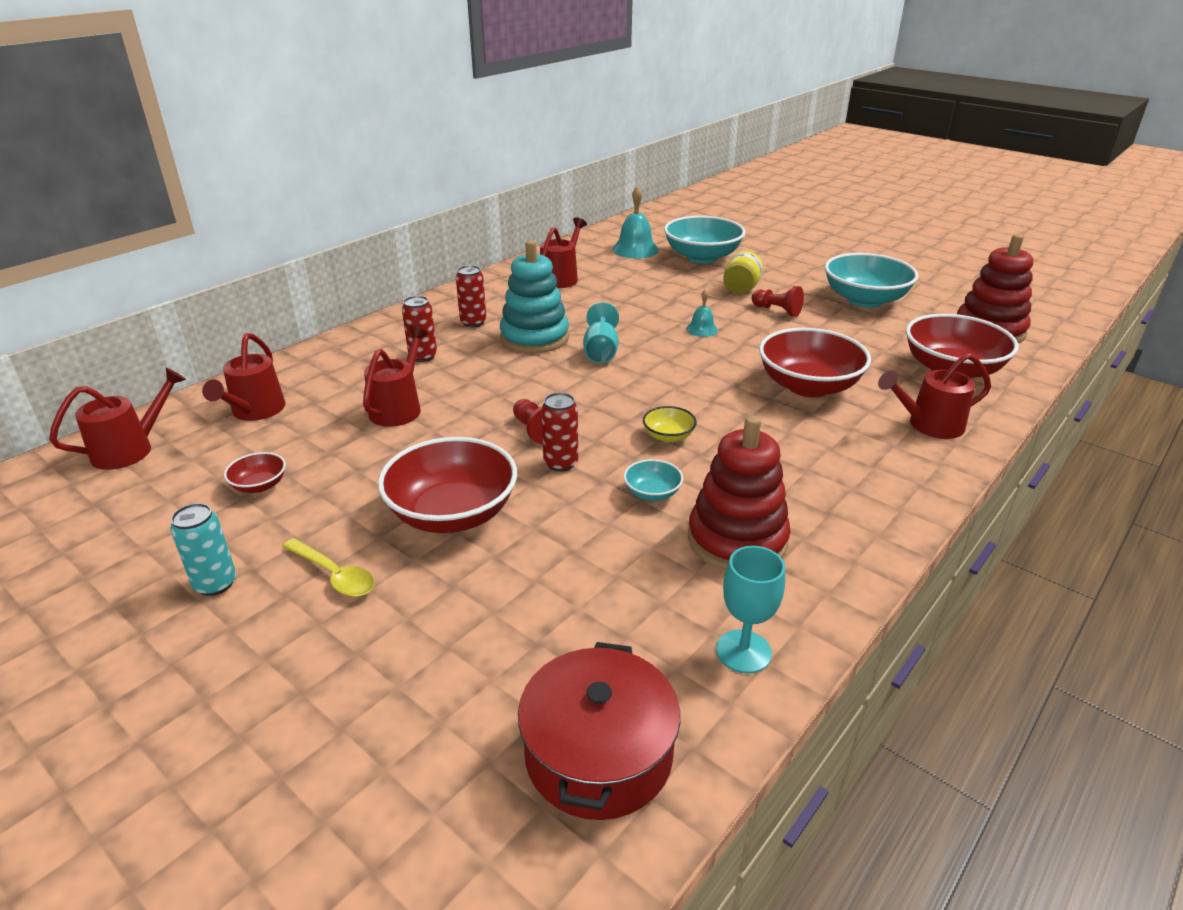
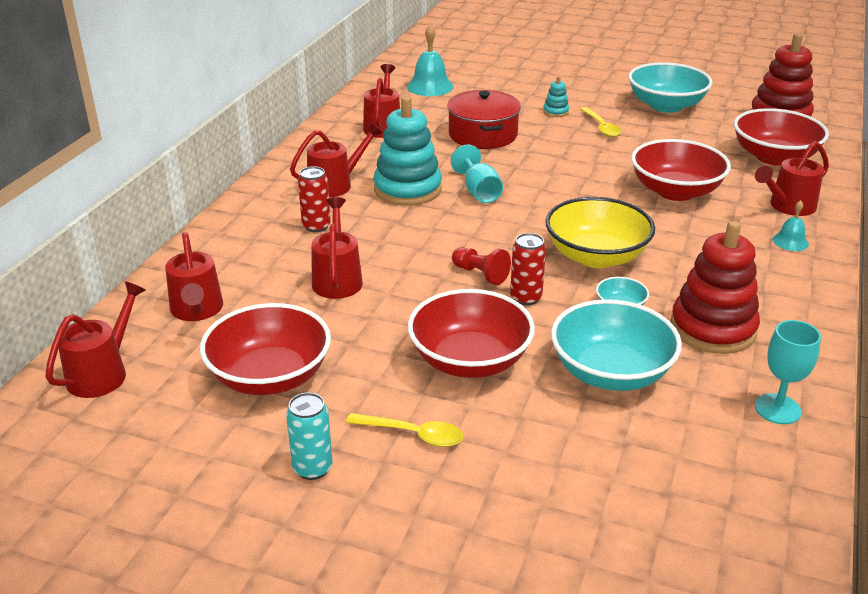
camera: 20 degrees left, 0 degrees up
(259, 485) = (270, 376): red bowl -> red bowl, size x2.20
(473, 322) = (336, 184): red can -> red watering can
(598, 754) = (732, 506): red pot -> red pot (483, 135)
(668, 436) = (596, 256): yellow bowl -> yellow bowl, size x2.20
(702, 257) = (498, 85): turquoise bowl -> turquoise bowl (611, 372)
(702, 329) = (551, 155): turquoise bell -> turquoise bell (790, 241)
(741, 289) = (555, 112): yellow jar -> turquoise stacking toy
(777, 310) = (601, 127): red pawn -> yellow spoon

